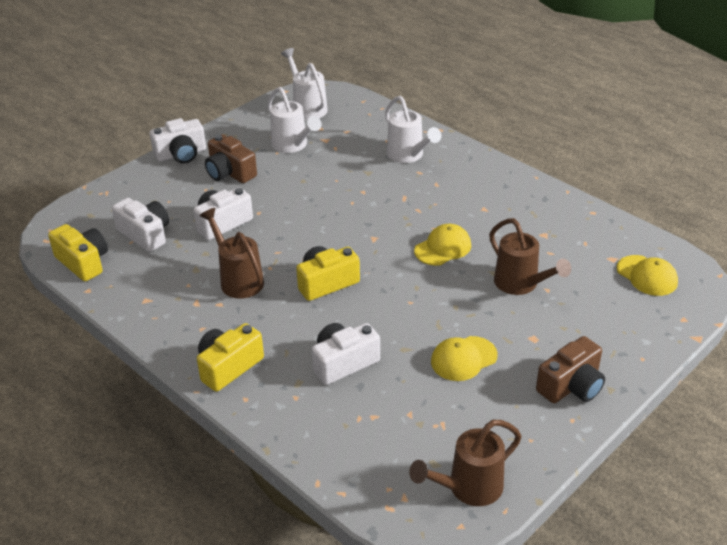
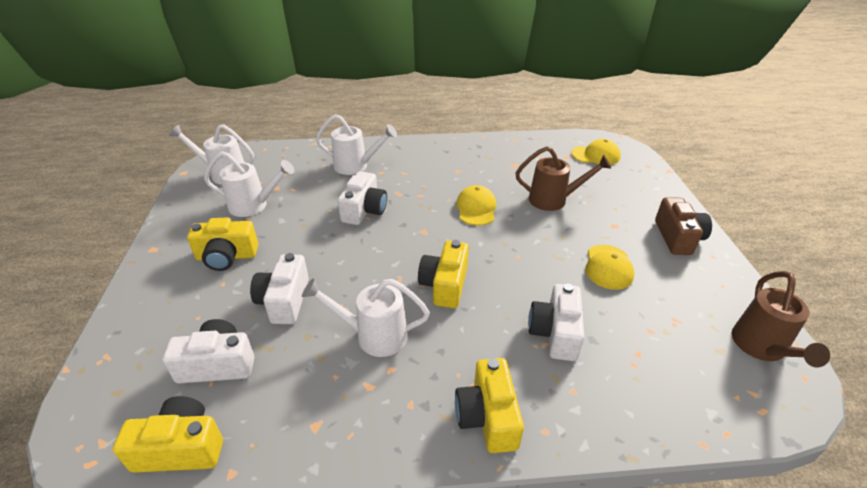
camera: 50 degrees left, 0 degrees up
(181, 154) = (150, 270): white camera -> white camera (364, 210)
(230, 172) = (227, 256): brown camera -> yellow camera
(238, 280) = (374, 336): brown watering can -> white watering can

